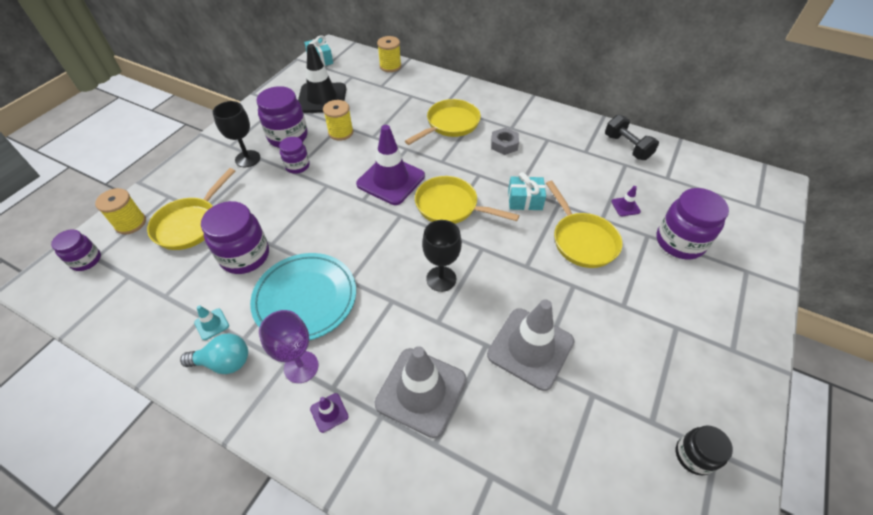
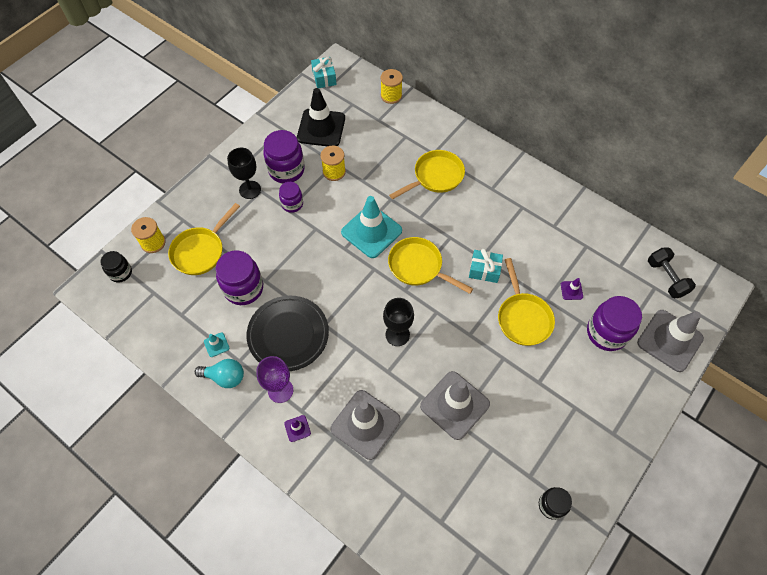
camera: 10 degrees right, 10 degrees up
(86, 260) = (120, 273): purple jar -> black jar
(305, 298) = (288, 334): turquoise plate -> black plate
(391, 180) = (371, 231): purple traffic cone -> turquoise traffic cone
(504, 144) = (480, 207): grey nut -> none
(627, 147) = (594, 227): black dumbbell -> black dumbbell (666, 278)
(750, 240) = (669, 340): none -> grey traffic cone

